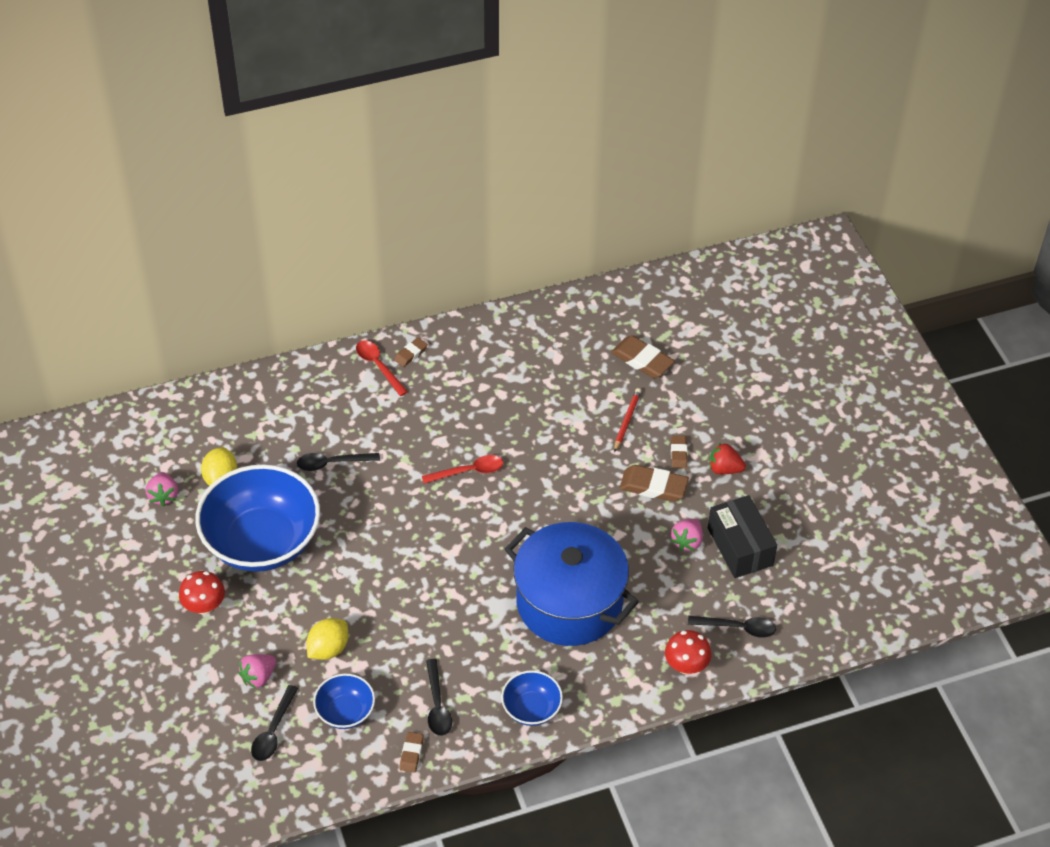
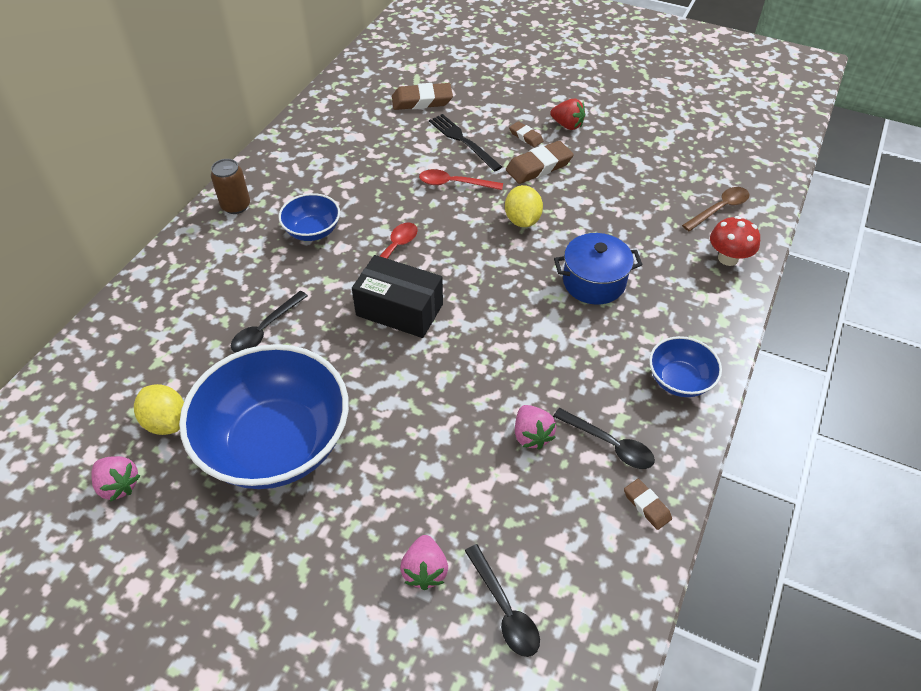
camera: 45 degrees left, 0 degrees up
(204, 606) = (286, 553): red mushroom -> none
(328, 649) = (457, 483): yellow lemon -> yellow lemon (522, 220)
(345, 712) = (545, 524): blue bowl -> blue bowl (312, 231)
(378, 366) = (217, 232): red spoon -> red spoon (454, 183)
(411, 354) = (236, 206): brown eraser -> brown can
(569, 603) = (594, 282): blue pot -> blue pot, size x0.55
(627, 420) = (463, 141): red pencil -> black fork
(687, 541) = (610, 183): pink strawberry -> pink strawberry (532, 435)
(724, 469) = (567, 125): red strawberry -> red strawberry turned 120 degrees counterclockwise
(737, 628) = (719, 209): black spoon -> brown spoon
(740, 547) = (645, 161): black box -> black box (399, 310)

